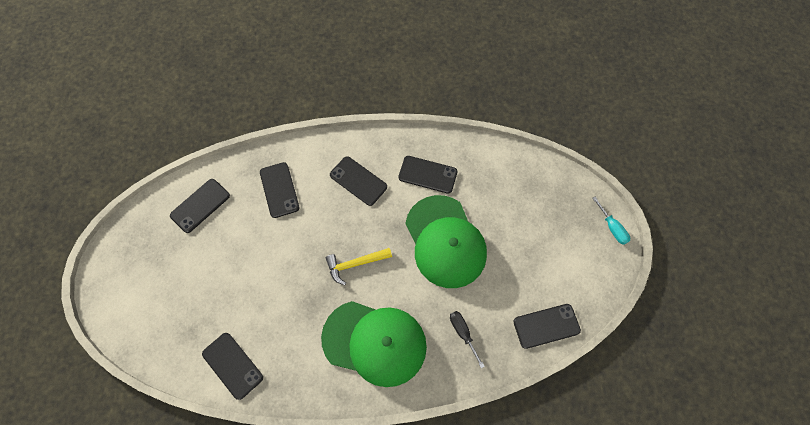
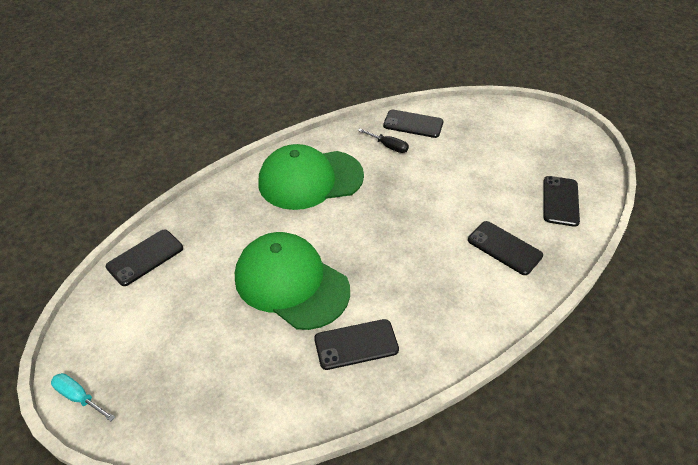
camera: 150 degrees right, 20 degrees down
(355, 264) = (371, 223): yellow hammer -> none
(358, 181) = (432, 296): black phone -> none
(463, 333) = (231, 217): black screwdriver -> black screwdriver (388, 146)

